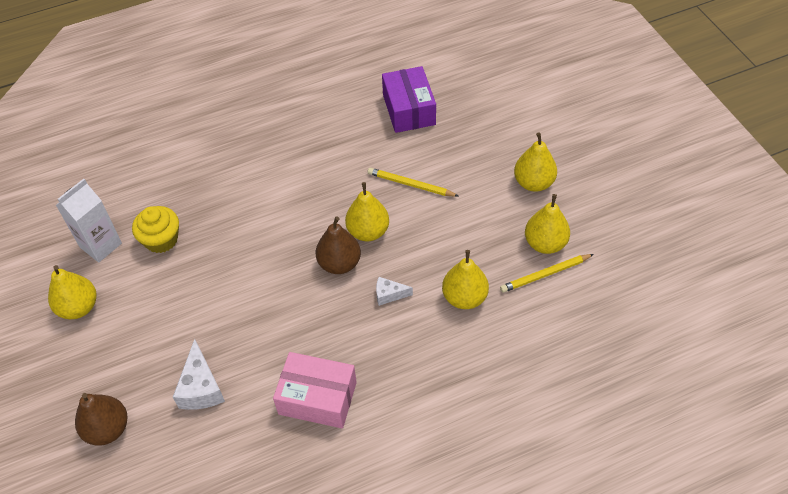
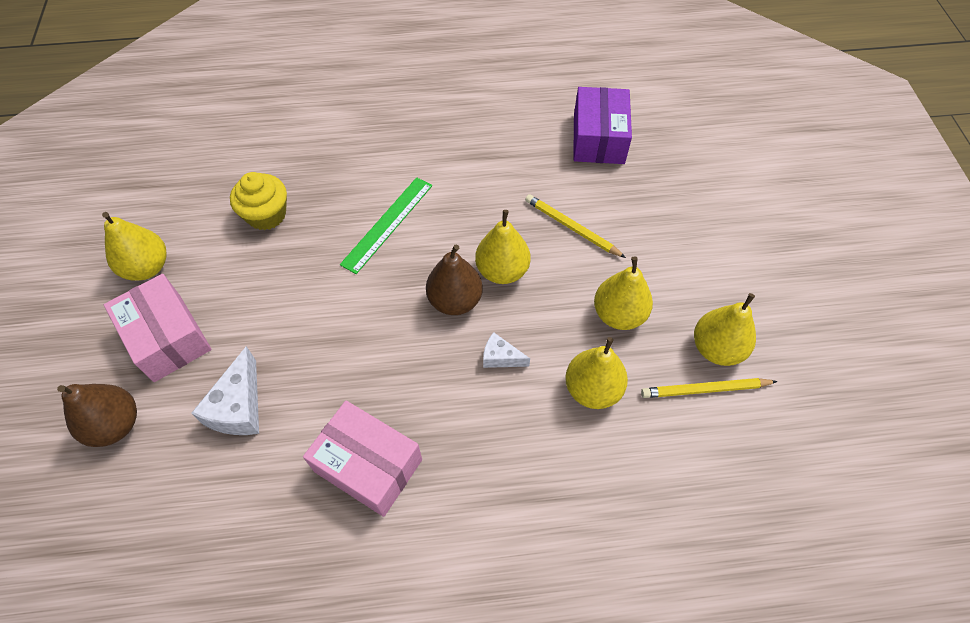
camera: 15 degrees right, 5 degrees up
(101, 245) = (200, 203): white carton -> none
(120, 355) = (167, 337): none -> pink box
(264, 220) = (387, 224): none -> green ruler
(533, 183) = (724, 266): yellow pear -> yellow pear (618, 314)

